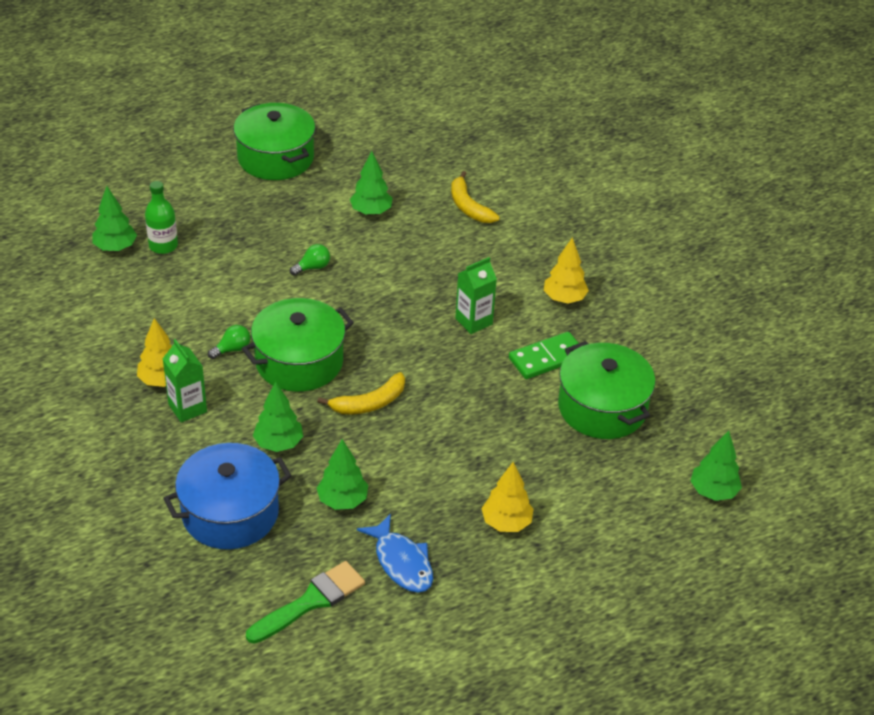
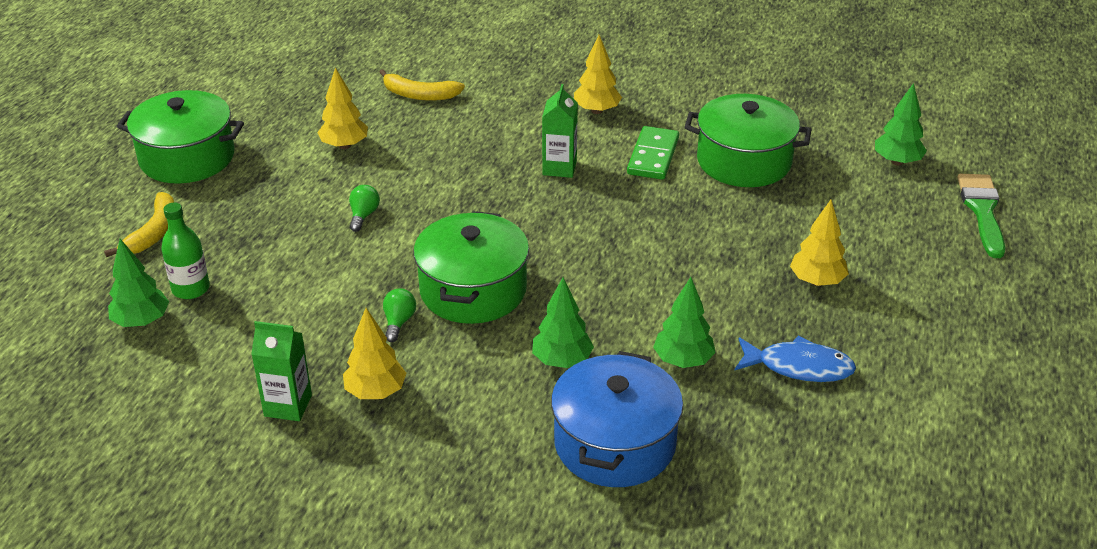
camera: 45 degrees left, 5 degrees down
(187, 408) = (437, 395): green carton -> green carton (288, 406)
(311, 601) = (788, 451): green brush -> green brush (982, 211)
(369, 403) = (581, 278): yellow banana -> yellow banana (153, 232)
(371, 212) = (344, 145): green tree -> yellow tree

